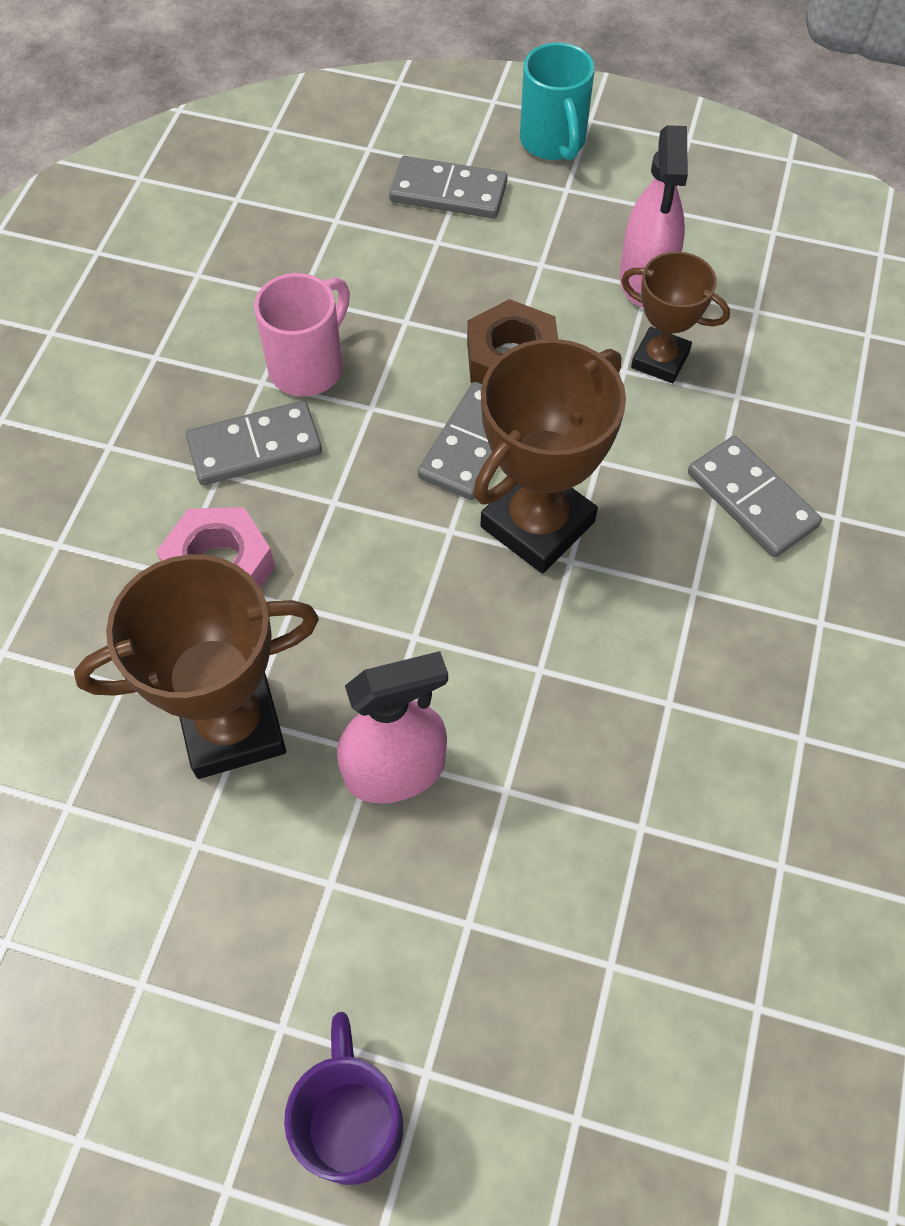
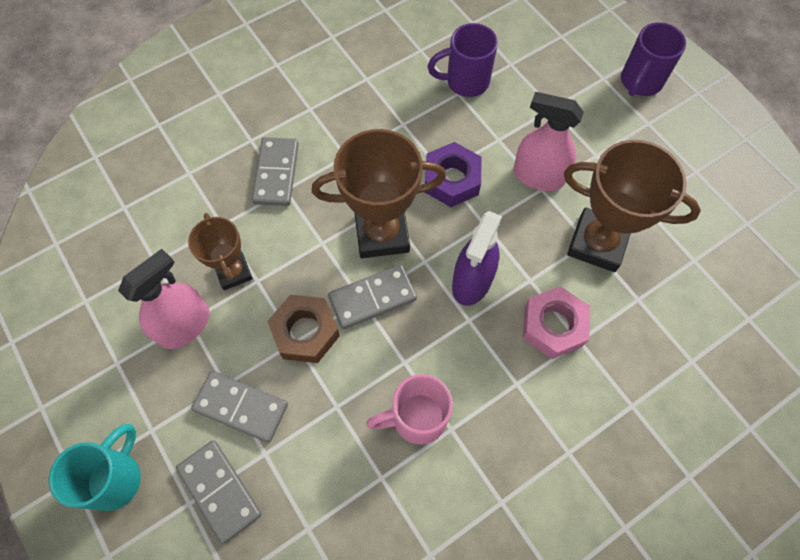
camera: 140 degrees left, 5 degrees up
(255, 447) = (486, 385): grey domino -> grey domino (241, 407)
(367, 548) = (472, 281): none -> purple spray bottle
(516, 667) = (451, 180): none -> purple nut
(651, 860) = (465, 81): none -> purple mug

